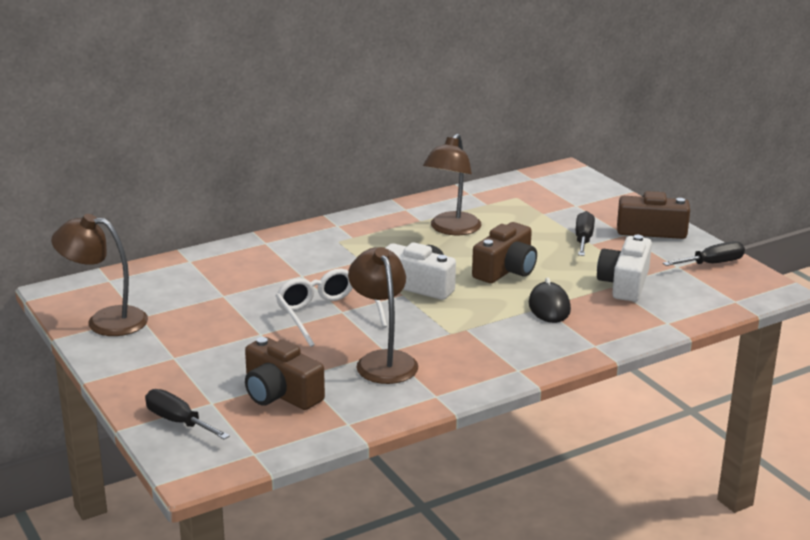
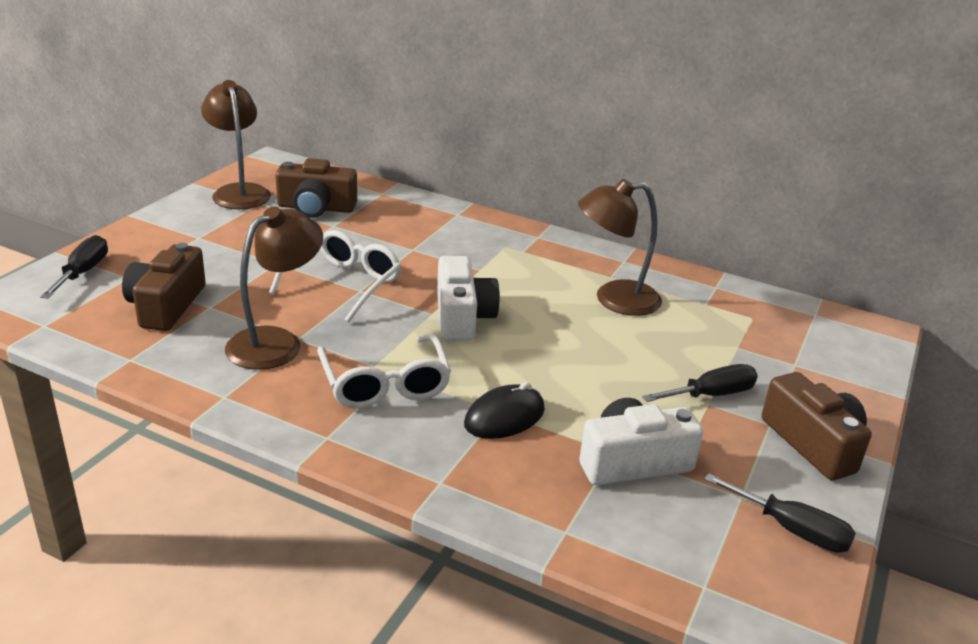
camera: 55 degrees right, 5 degrees up
(476, 335) = (385, 384): none -> white glasses
(506, 270) = (561, 361): brown camera -> brown camera (316, 208)

